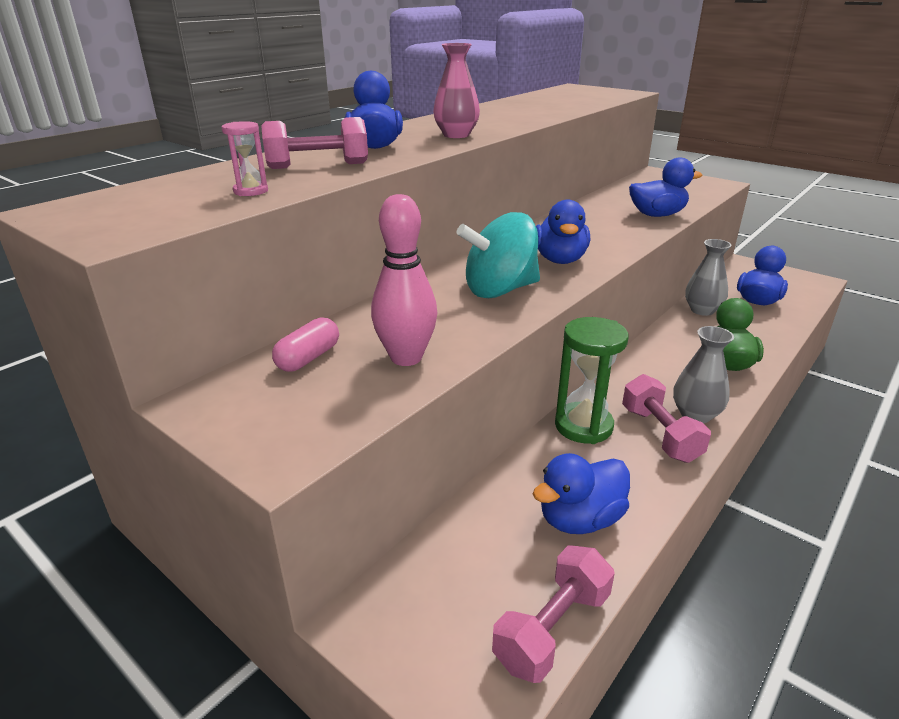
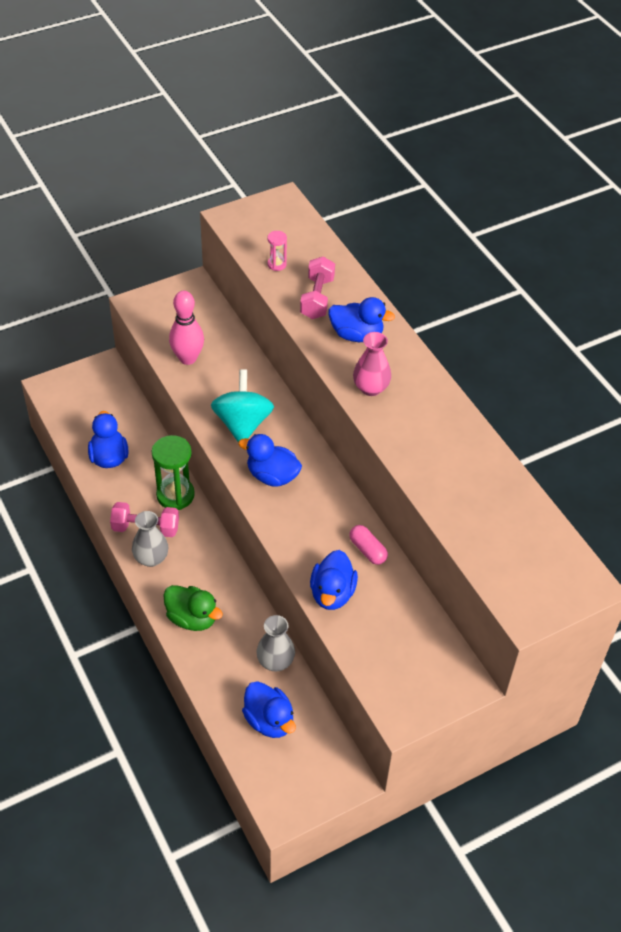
camera: 110 degrees right, 20 degrees up
(308, 358) = (210, 324): pink capsule -> pink capsule (367, 550)
(552, 629) = (62, 421): pink dumbbell -> none

